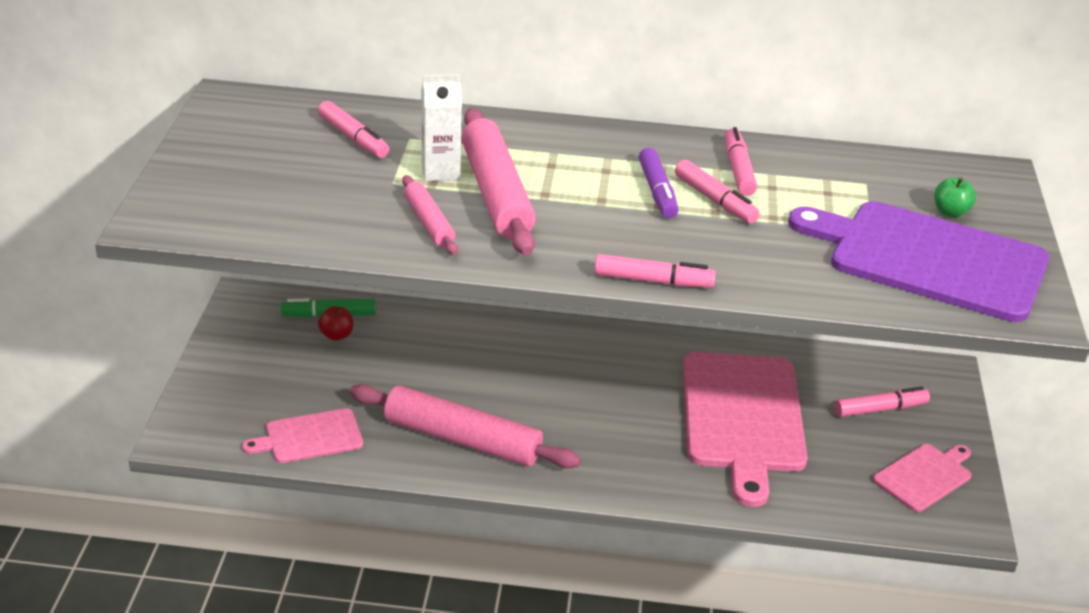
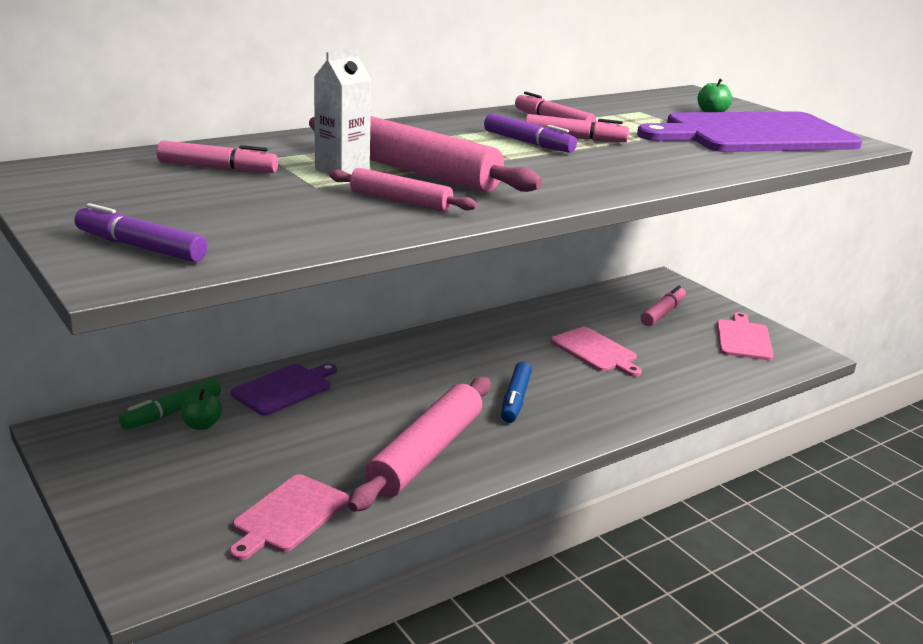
camera: 40 degrees left, 10 degrees down
(197, 203) = (140, 247): none -> purple marker
(336, 335) = (201, 425): red apple -> green apple
(429, 331) = (284, 388): none -> purple cutting board
(462, 440) = (426, 454): pink rolling pin -> pink rolling pin turned 45 degrees counterclockwise
(598, 429) = (515, 400): none -> blue marker
(653, 281) = (636, 187): pink marker -> none
(742, 417) = (595, 351): pink cutting board -> pink cutting board, size x0.50

